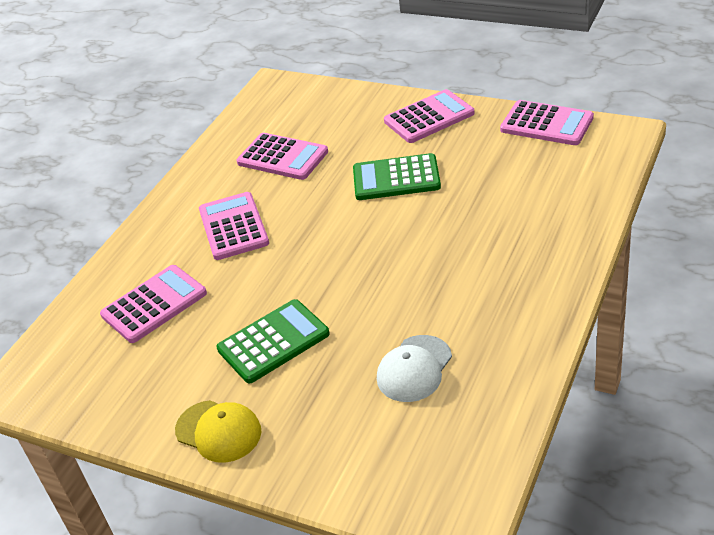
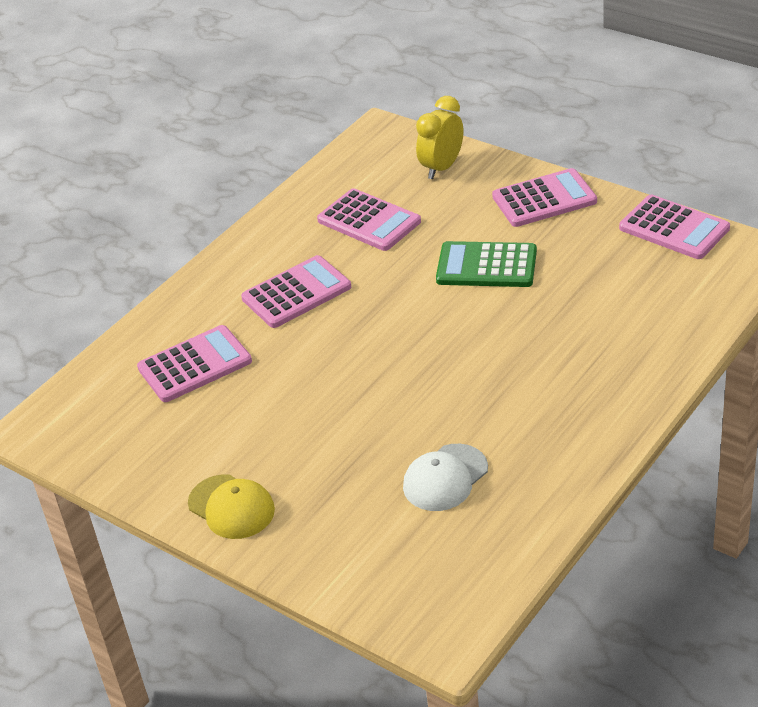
camera: 10 degrees right, 0 degrees up
(233, 227) = (296, 293): pink calculator -> pink calculator turned 60 degrees clockwise
(273, 341) = (308, 425): green calculator -> none
(334, 105) = (442, 167): none -> yellow clock

